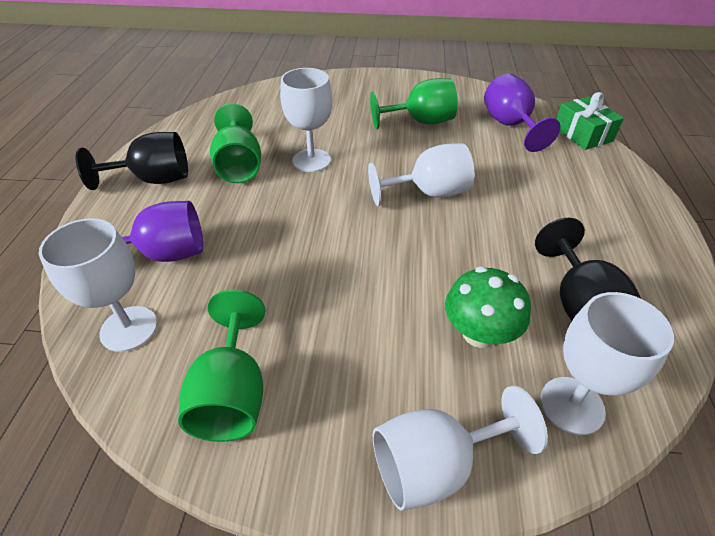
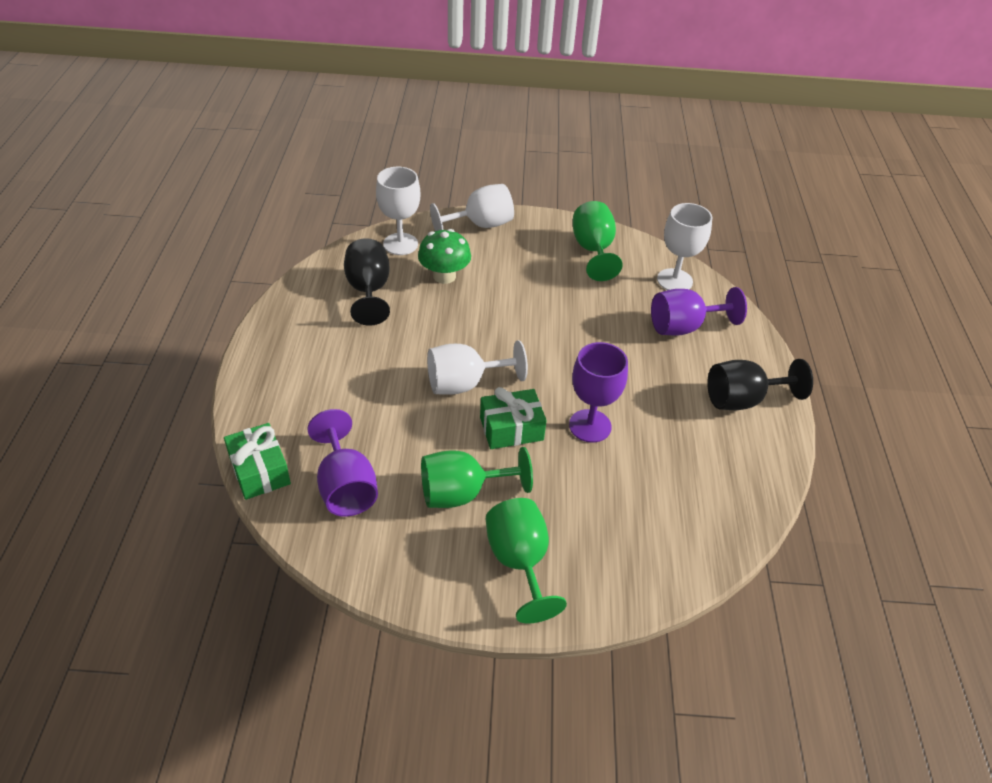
camera: 175 degrees right, 0 degrees up
(239, 166) = (665, 417): green goblet -> green goblet (519, 562)
(311, 160) = (590, 426): white goblet -> purple goblet
(382, 159) = (511, 429): none -> green gift

